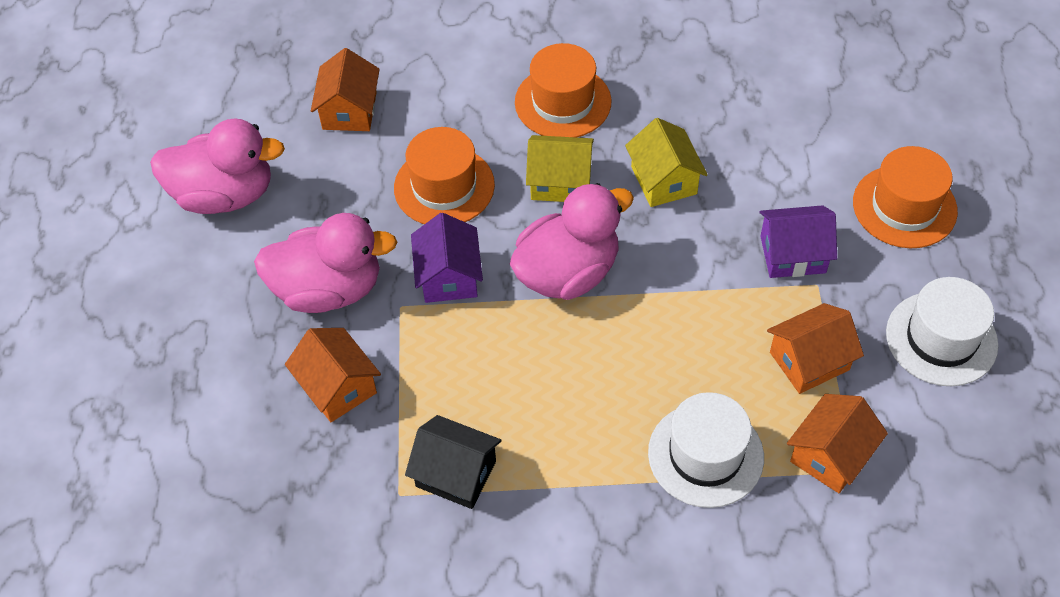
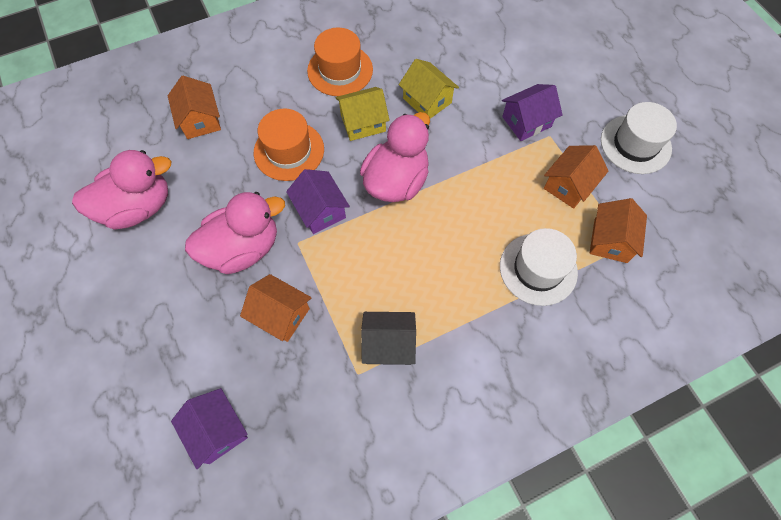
camera: 25 degrees left, 10 degrees up
(199, 493) = (217, 430): none -> purple house
(904, 206) = (575, 70): orange hat -> none

